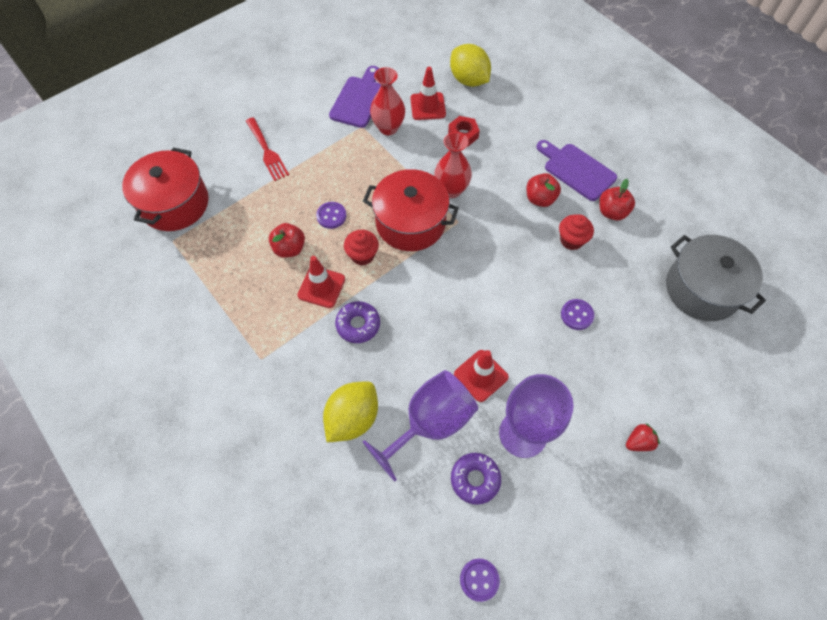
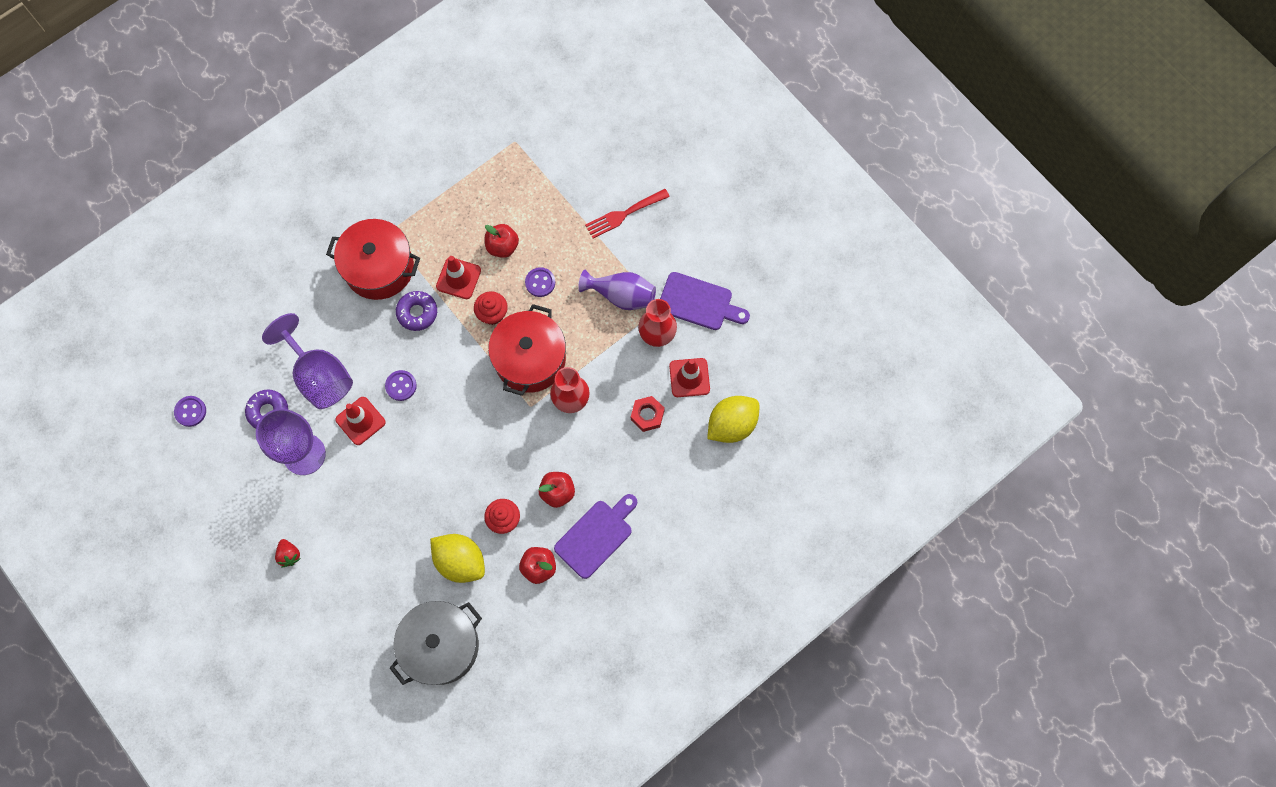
camera: 90 degrees right, 10 degrees up
(174, 203) = (558, 136): red pot -> red pot (379, 268)
(348, 153) = (621, 295): none -> purple vase
(352, 418) = (328, 312): yellow lemon -> yellow lemon (460, 561)
(577, 315) = (417, 515): purple button -> purple button (401, 386)

